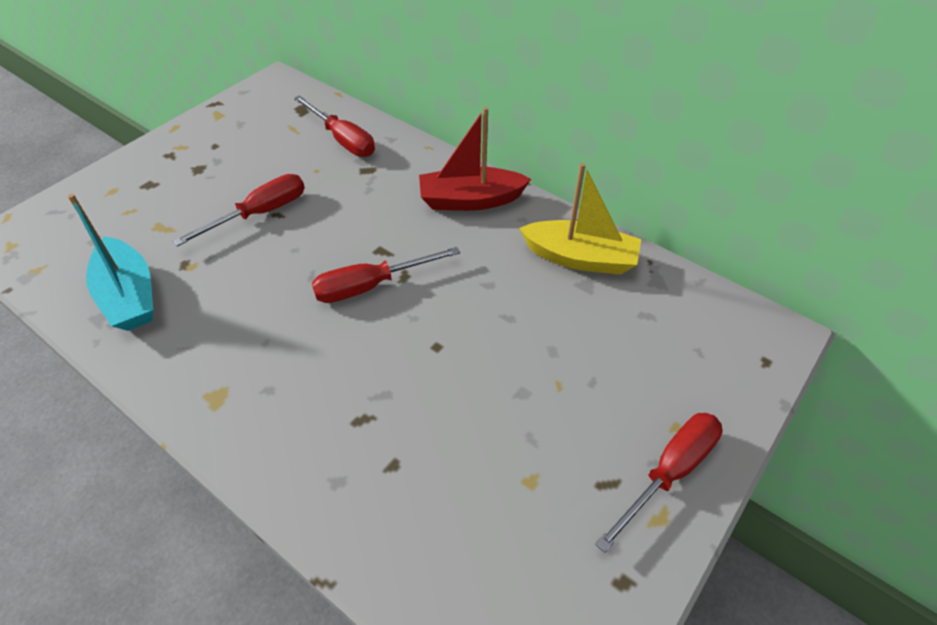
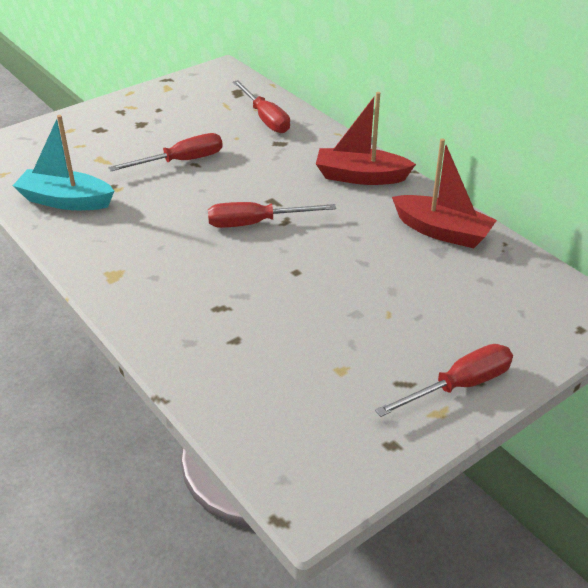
camera: 15 degrees right, 10 degrees down
(129, 296) = (66, 201): turquoise boat -> turquoise boat turned 120 degrees clockwise
(580, 258) = (442, 231): yellow boat -> red boat

